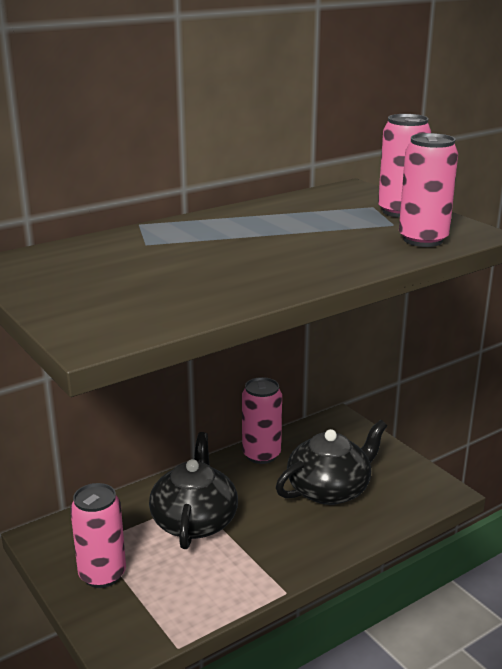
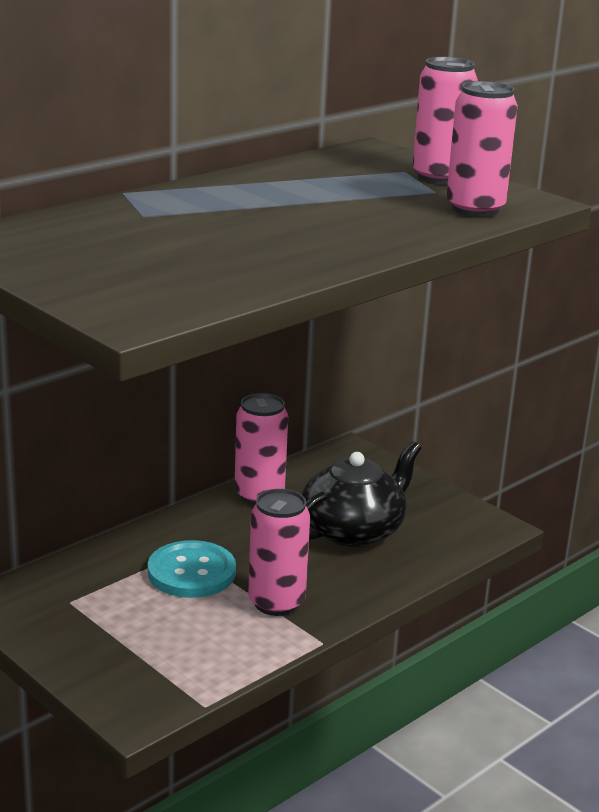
camera: 10 degrees left, 0 degrees up
(102, 574) = (90, 636): pink can -> pink can (276, 602)
(194, 520) = (191, 572): black teapot -> turquoise button

